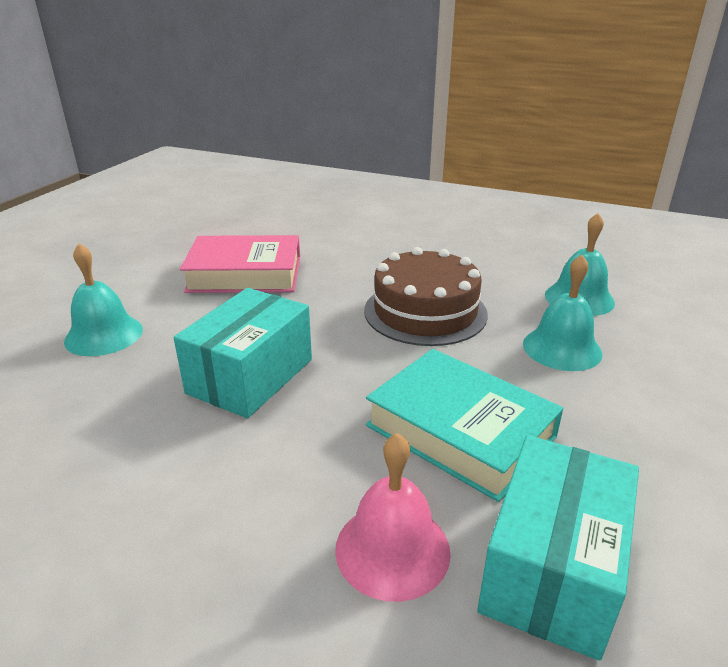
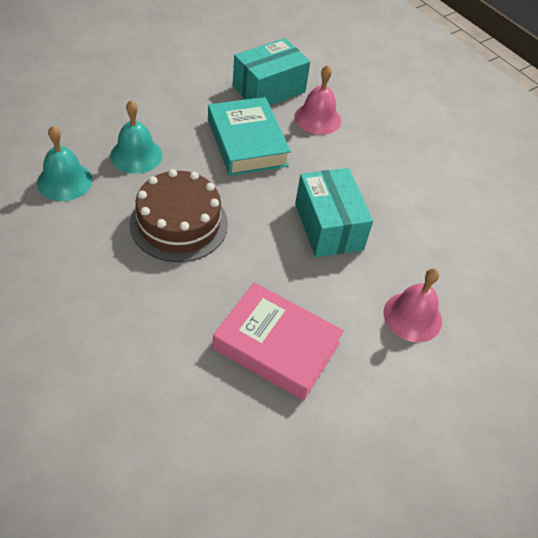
camera: 155 degrees left, 20 degrees up
(104, 335) = (412, 316): turquoise bell -> pink bell
(250, 376) = (328, 226): turquoise box -> turquoise box turned 75 degrees counterclockwise

